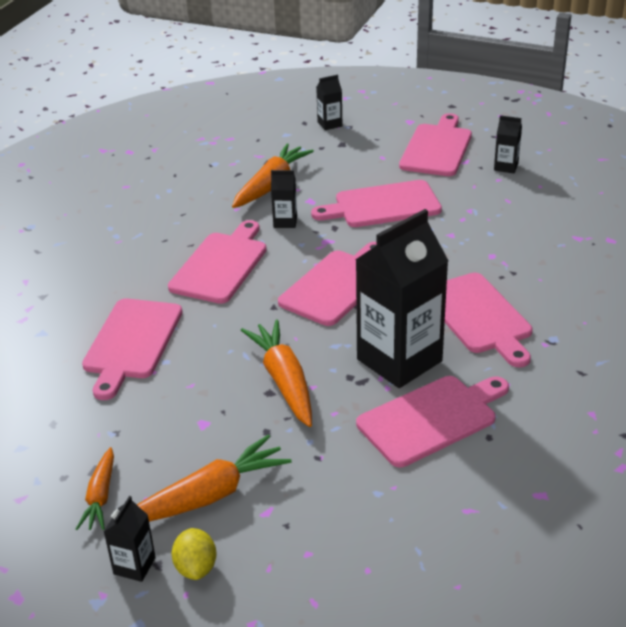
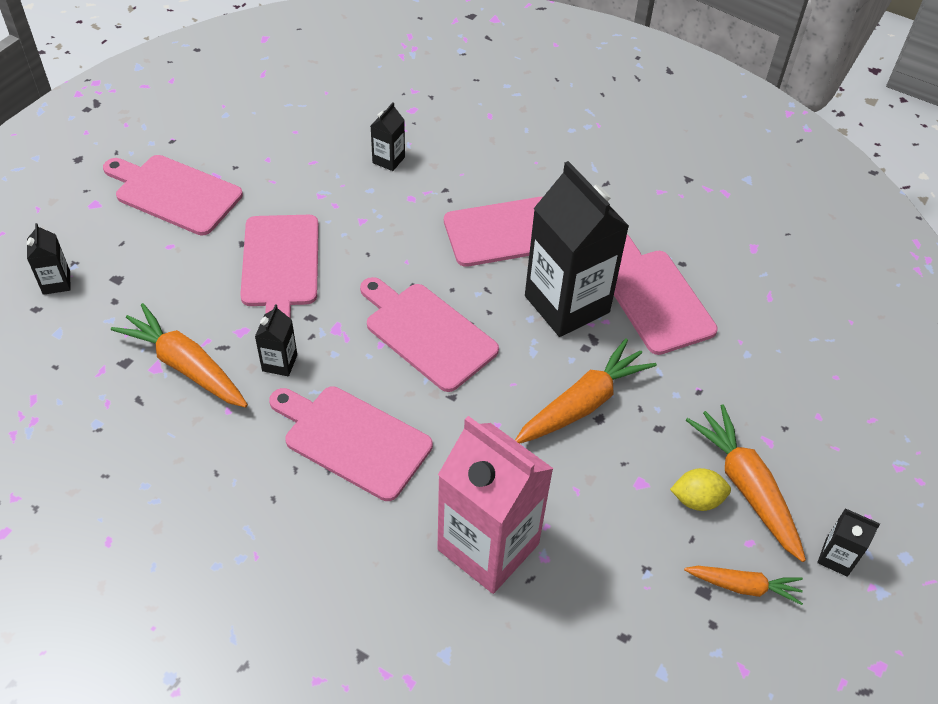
camera: 85 degrees left, 15 degrees up
(132, 342) = (488, 546): pink cutting board -> pink carton
(196, 567) = (837, 505): yellow lemon -> yellow lemon (697, 499)
(284, 381) = (583, 403): orange carrot -> orange carrot turned 150 degrees clockwise
(506, 167) = (244, 147): black carton -> black carton (388, 160)

